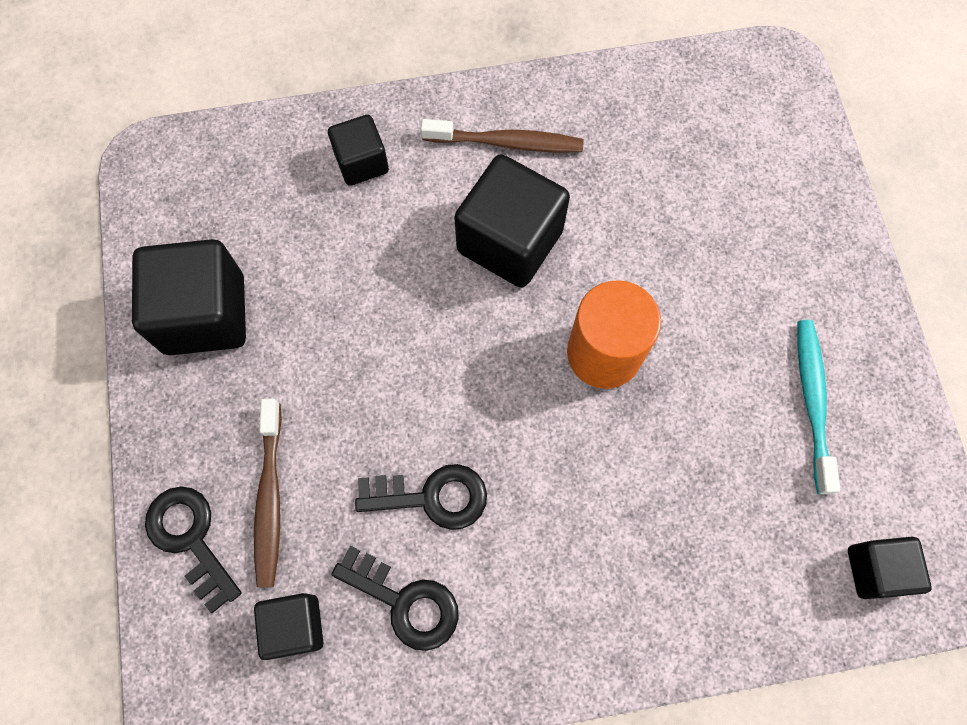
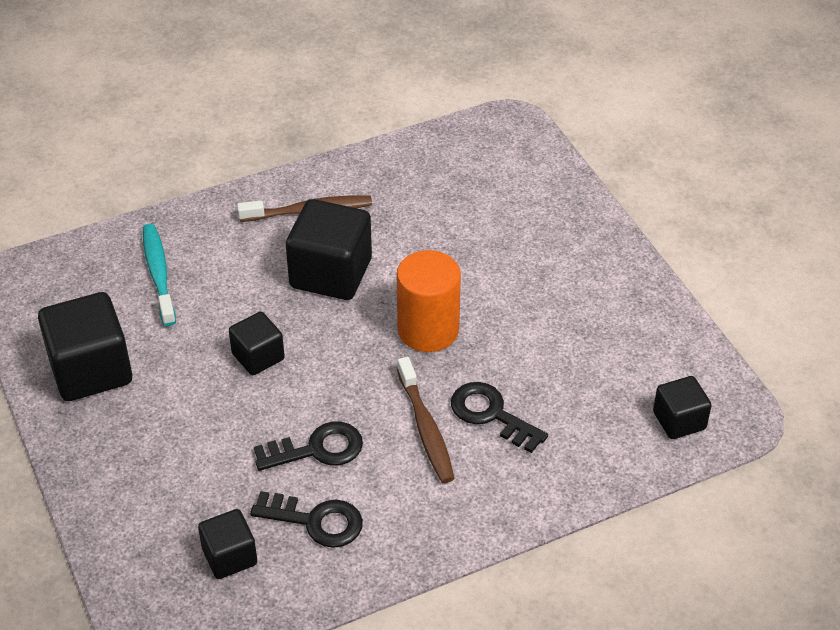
camera: 15 degrees left, 25 degrees down
(190, 538) = (124, 519): black key -> black key (491, 414)
(270, 498) = (183, 478): brown toothbrush -> brown toothbrush (426, 428)
(361, 162) = (193, 246): black cube -> black cube (258, 356)
(812, 401) = (599, 327): turquoise toothbrush -> turquoise toothbrush (158, 274)

